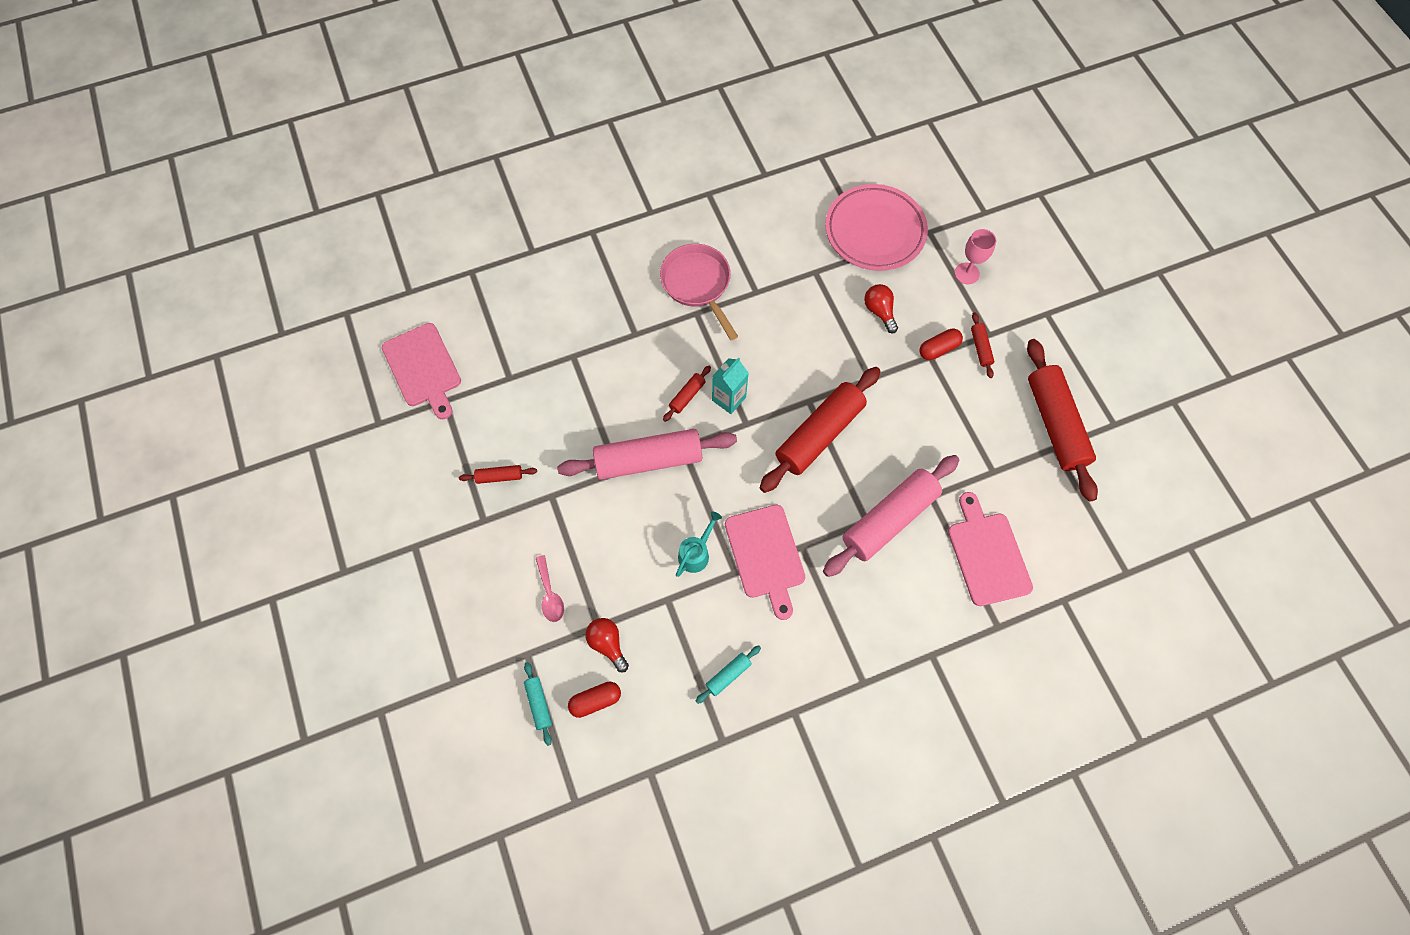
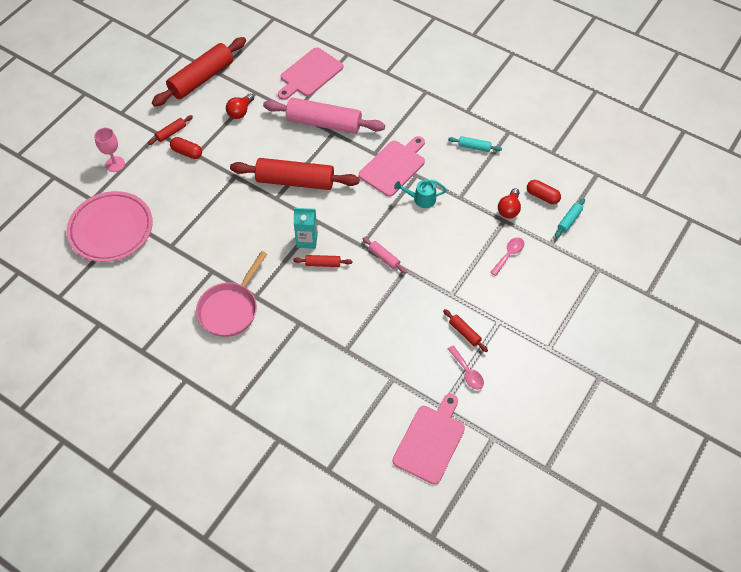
camera: 125 degrees left, 10 degrees down
(458, 448) = (467, 372): none -> pink spoon
(648, 460) = (384, 258): pink rolling pin -> pink rolling pin, size x0.43
(879, 311) = (179, 195): red light bulb -> red light bulb (240, 112)

